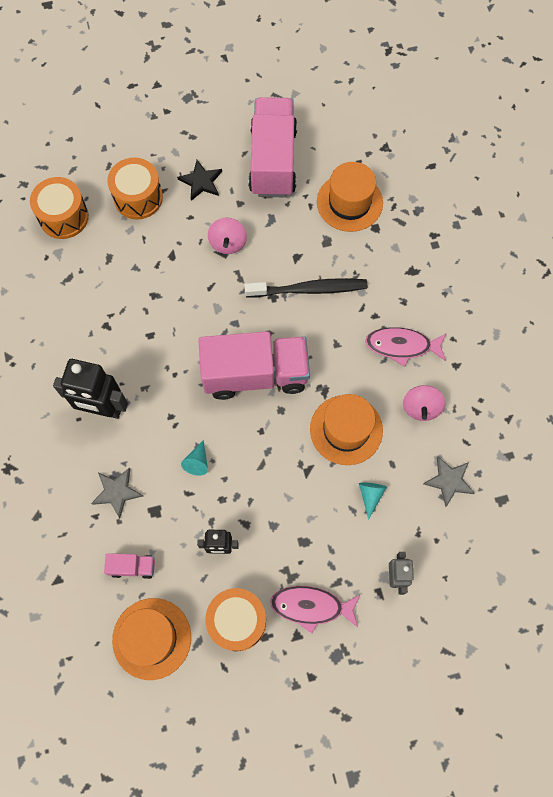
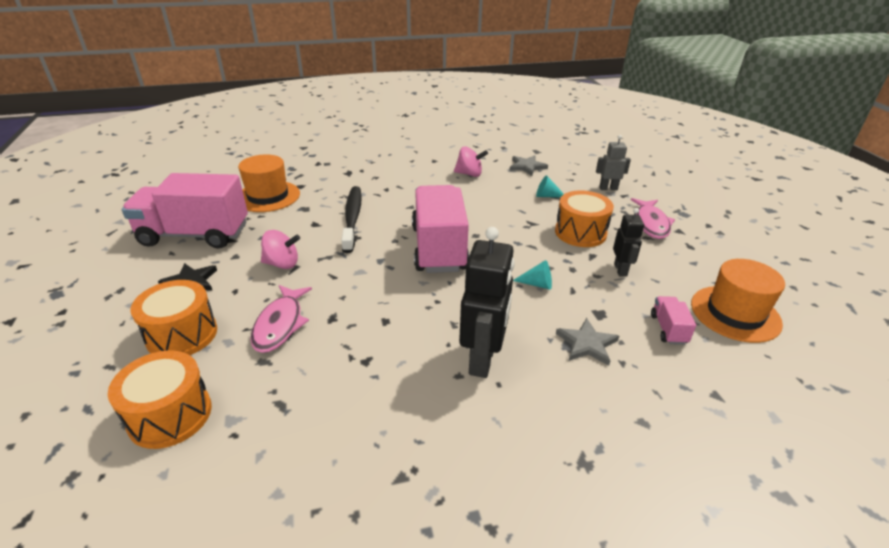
camera: 90 degrees left, 35 degrees down
(237, 621) = (685, 260): orange drum -> orange drum (580, 233)
(346, 429) = (491, 204): orange hat -> none
(402, 346) = (416, 179): pink fish -> pink fish (280, 324)

